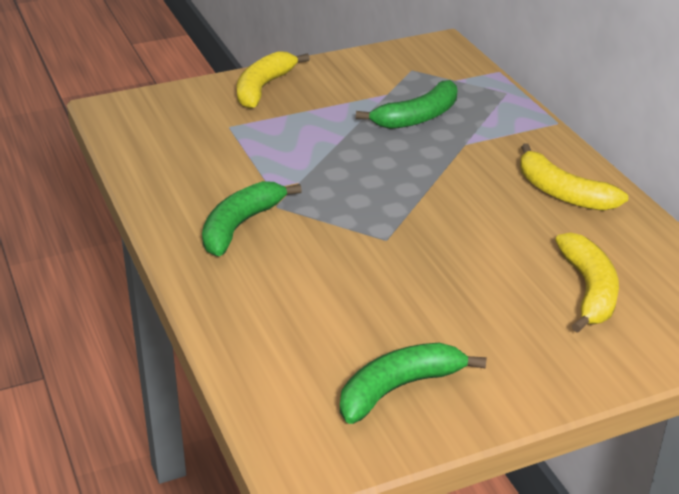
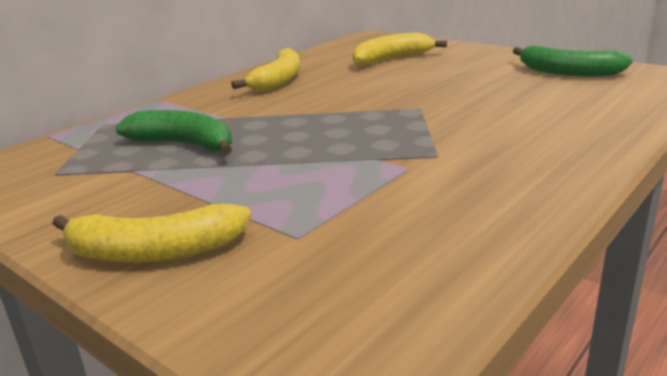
camera: 115 degrees left, 10 degrees down
(240, 226) = (496, 159): green banana -> none

